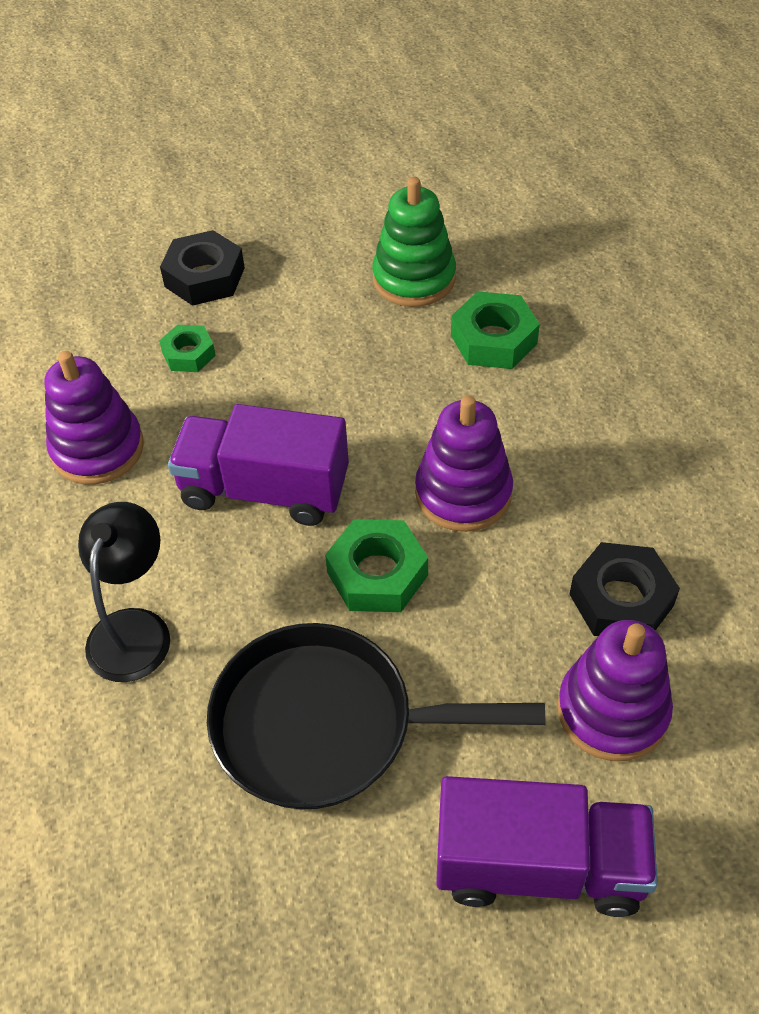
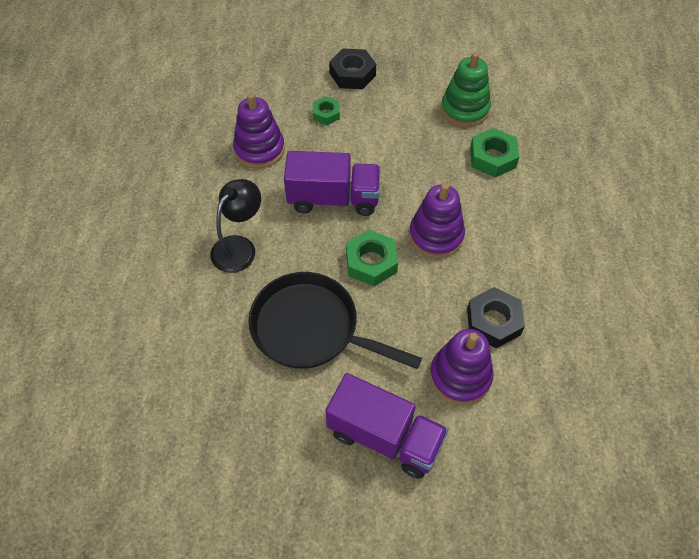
camera: 20 degrees right, 5 degrees up
(264, 490) = (333, 199): purple truck -> purple truck turned 150 degrees clockwise

